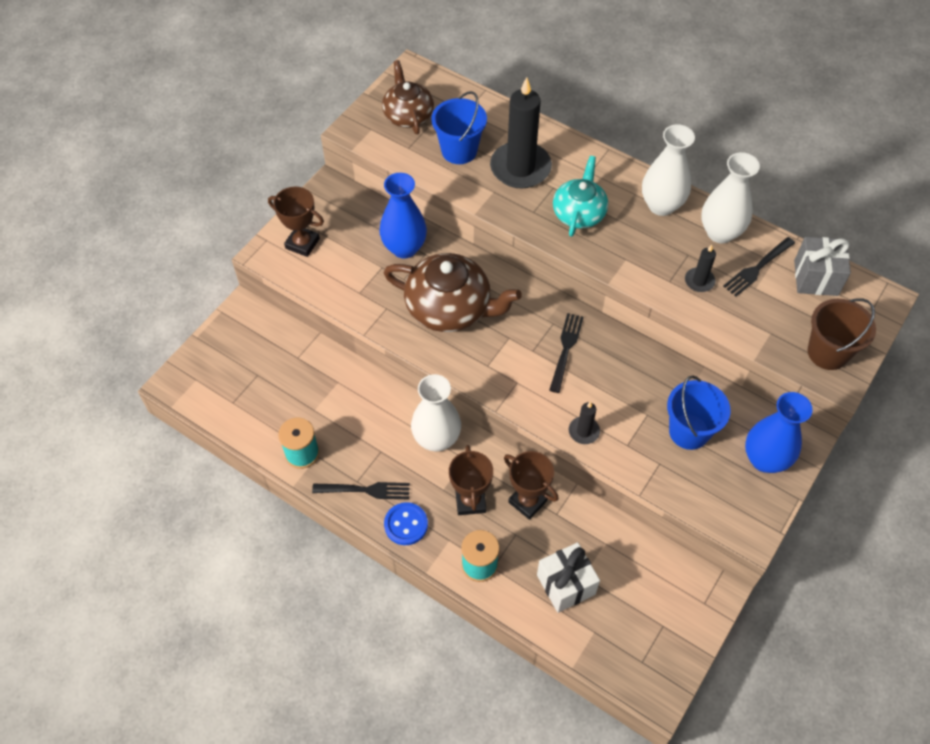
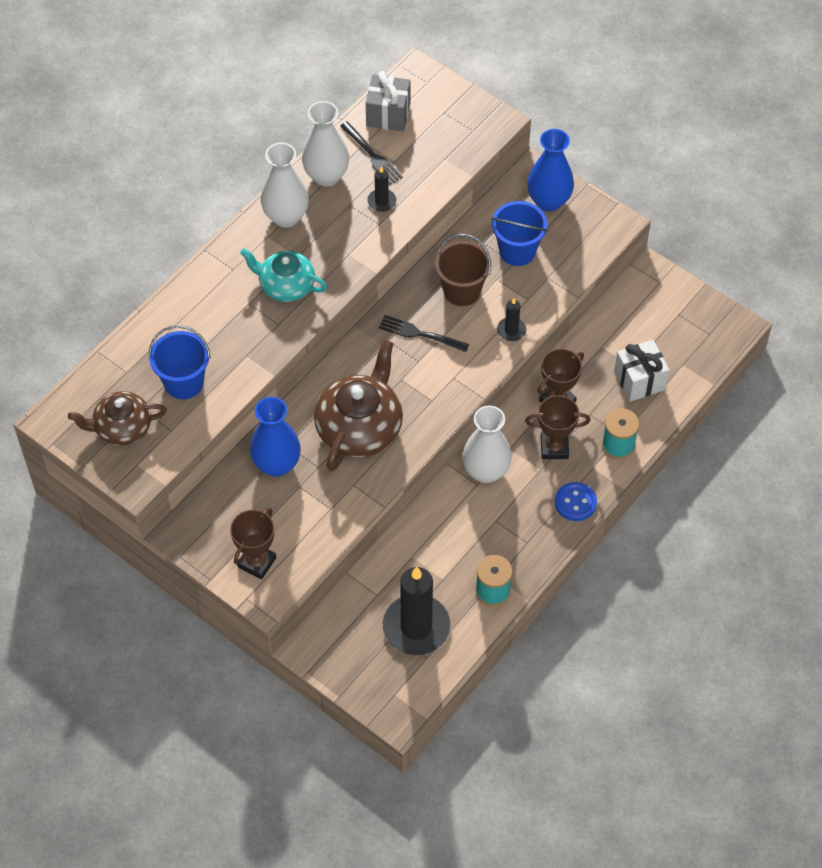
camera: 85 degrees left, 0 degrees up
(365, 490) = (537, 535): black fork -> none
(520, 168) = (218, 329): black candle -> black candle (416, 627)
(827, 352) = (469, 123): brown bucket -> brown bucket (462, 291)

